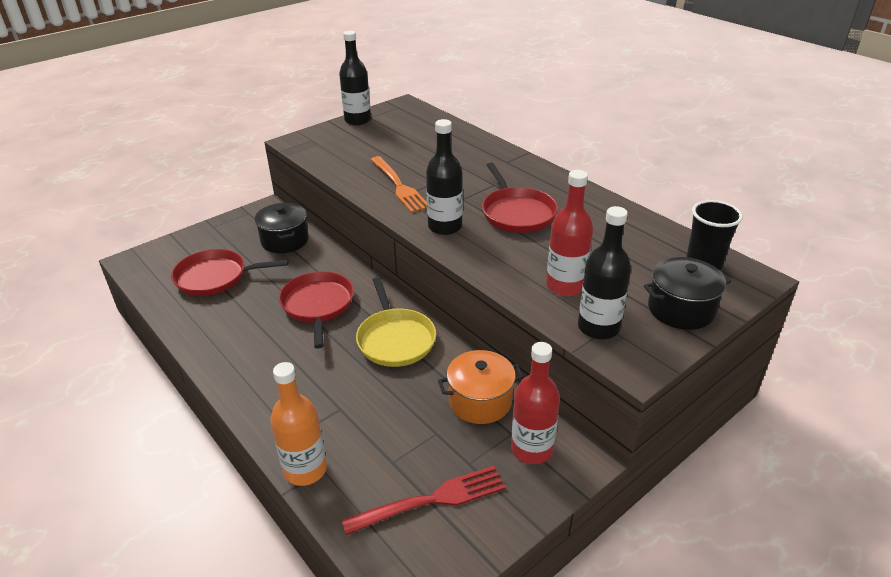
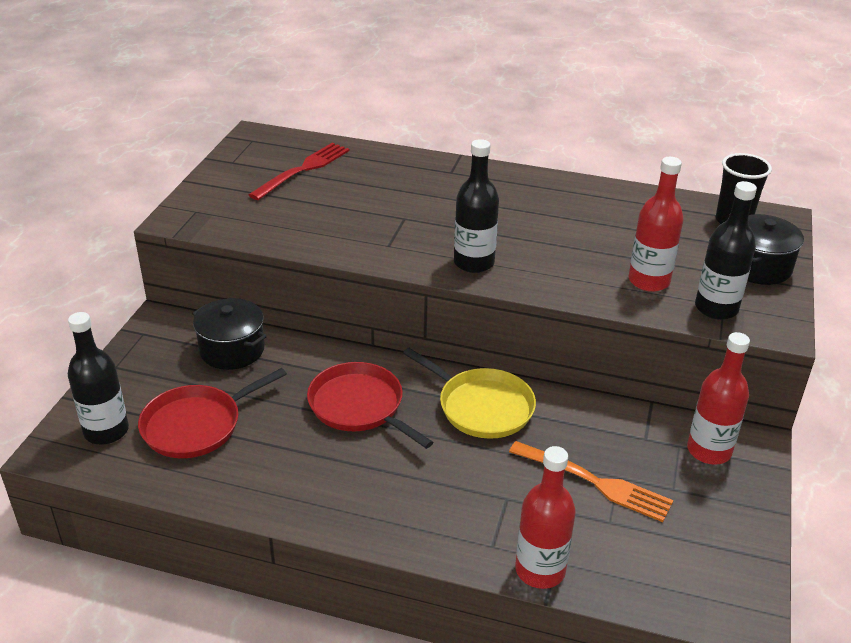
camera: 35 degrees left, 0 degrees up
(305, 470) = (540, 570): orange bottle -> red bottle
(357, 120) = (222, 170): black bottle -> black bottle (106, 431)
(399, 186) = (371, 234): orange fork -> orange fork (594, 482)
(431, 500) = (677, 536): red fork -> red fork (303, 170)
(480, 401) = (623, 429): orange pot -> none
(516, 213) = (524, 224): red pan -> none

